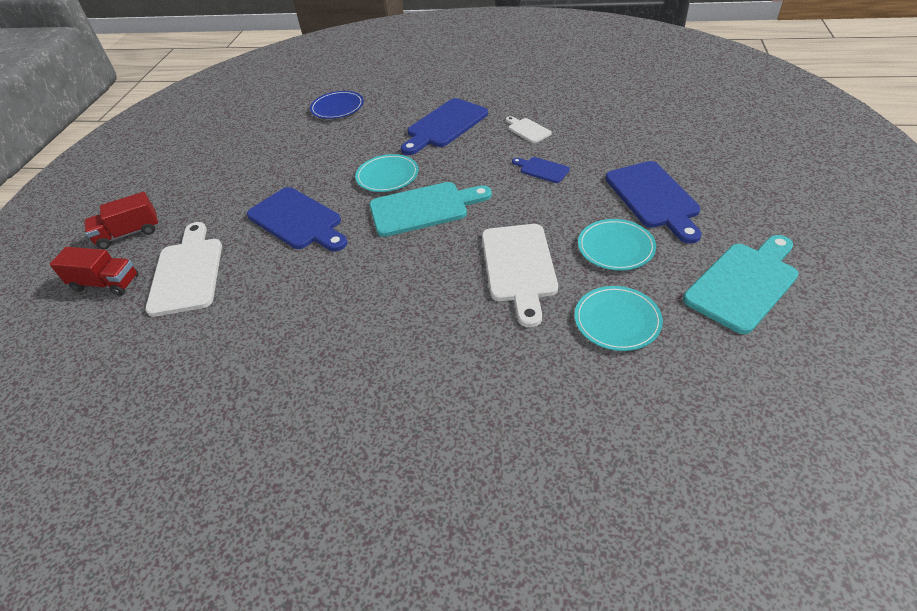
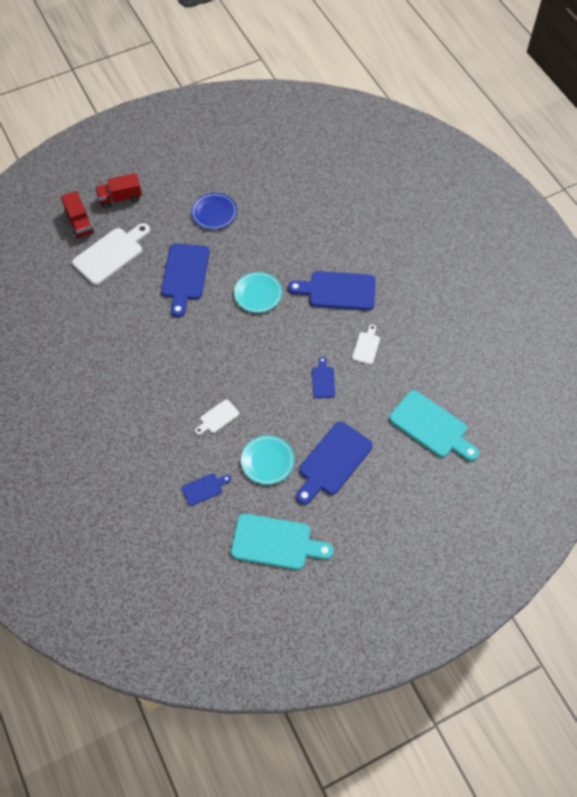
camera: 50 degrees right, 15 degrees up
(129, 233) = (120, 198): red truck -> red truck turned 45 degrees counterclockwise
(337, 107) = (316, 208): blue plate -> blue plate (214, 213)
(423, 208) = (238, 335): turquoise cutting board -> turquoise cutting board (431, 426)
(519, 267) = (218, 417): white cutting board -> white cutting board, size x0.51
(617, 320) = (204, 488): turquoise plate -> blue cutting board

